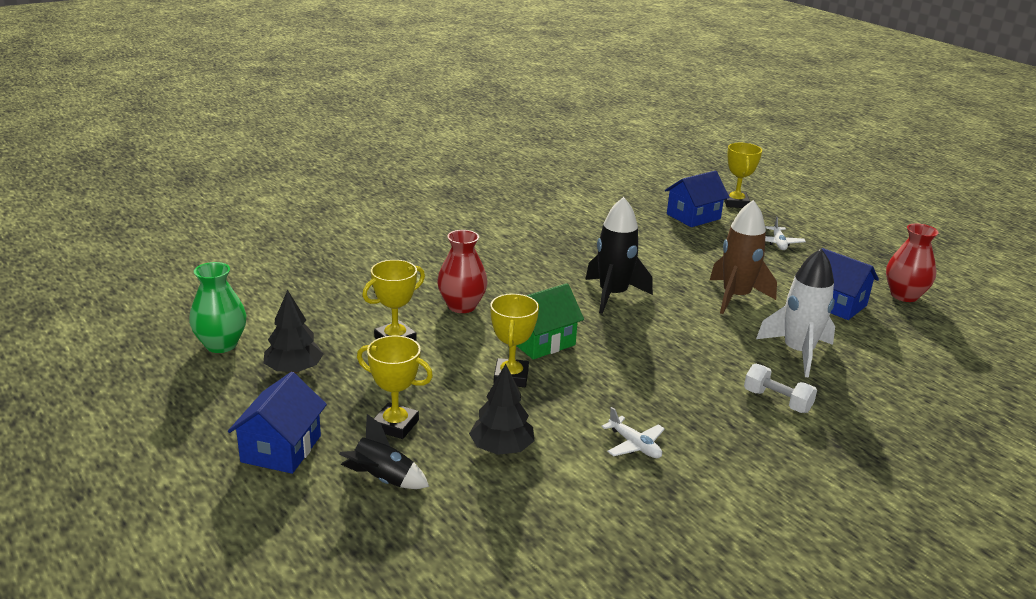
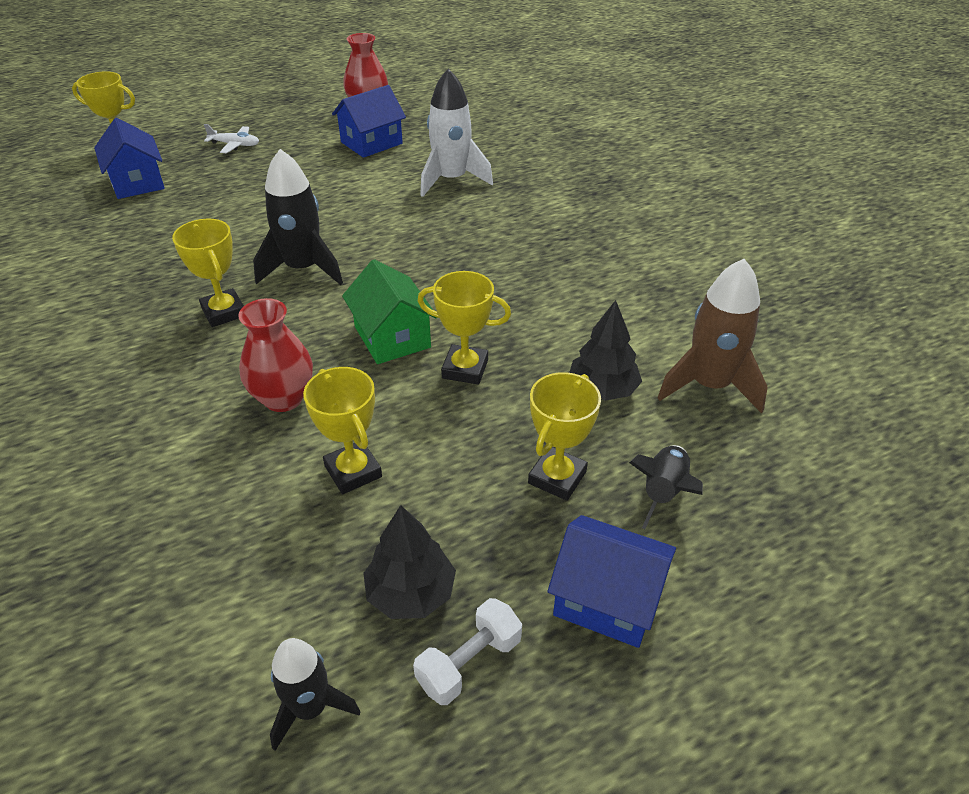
camera: 80 degrees left, 15 degrees up
(221, 345) = (310, 708): green vase -> black rocket
(547, 272) = (224, 312): none -> yellow trophy
(634, 445) = (595, 298): white plane -> none
(735, 297) = (338, 191): brown rocket -> brown rocket (709, 385)
(777, 401) = (529, 207): white dumbbell -> white dumbbell (469, 663)

